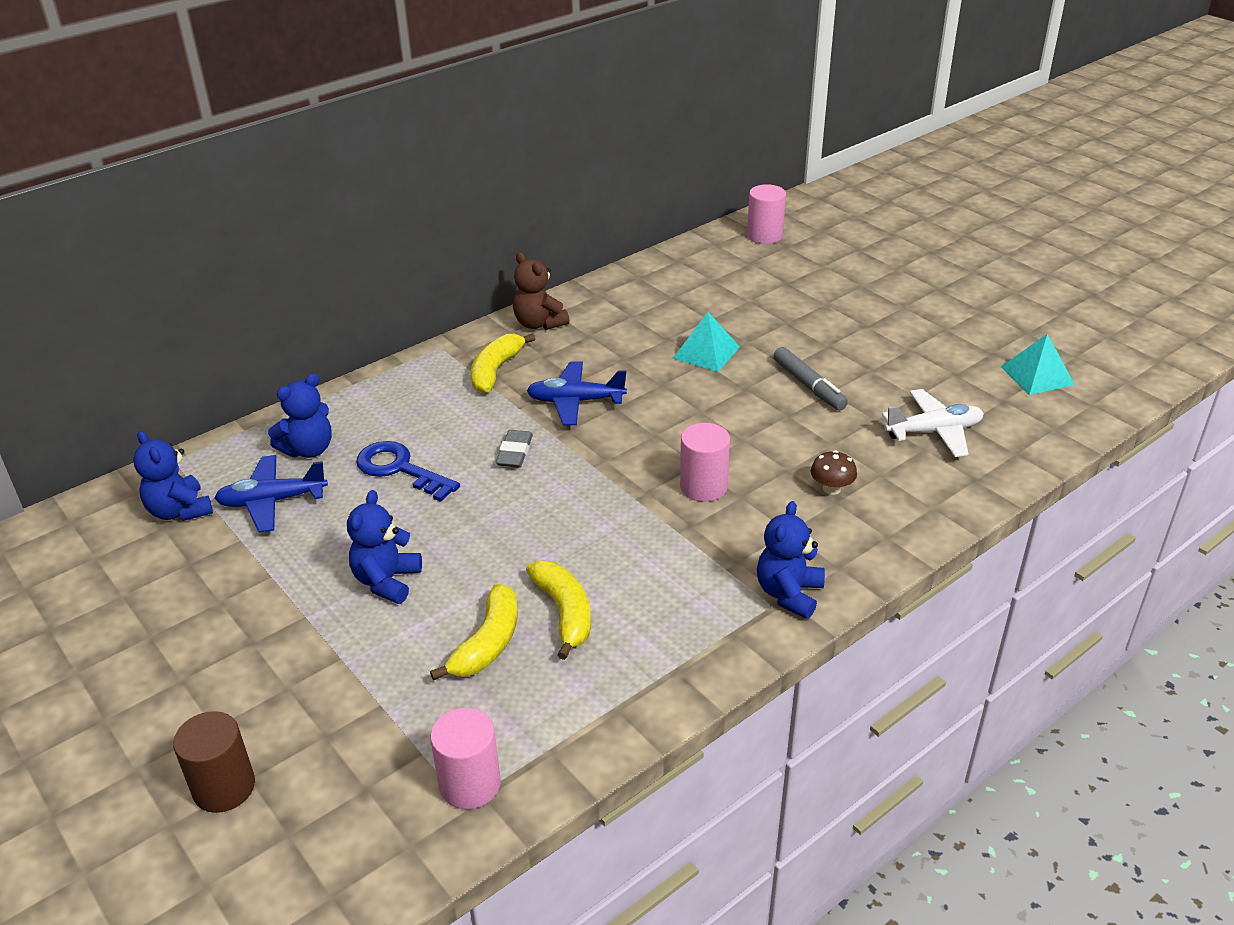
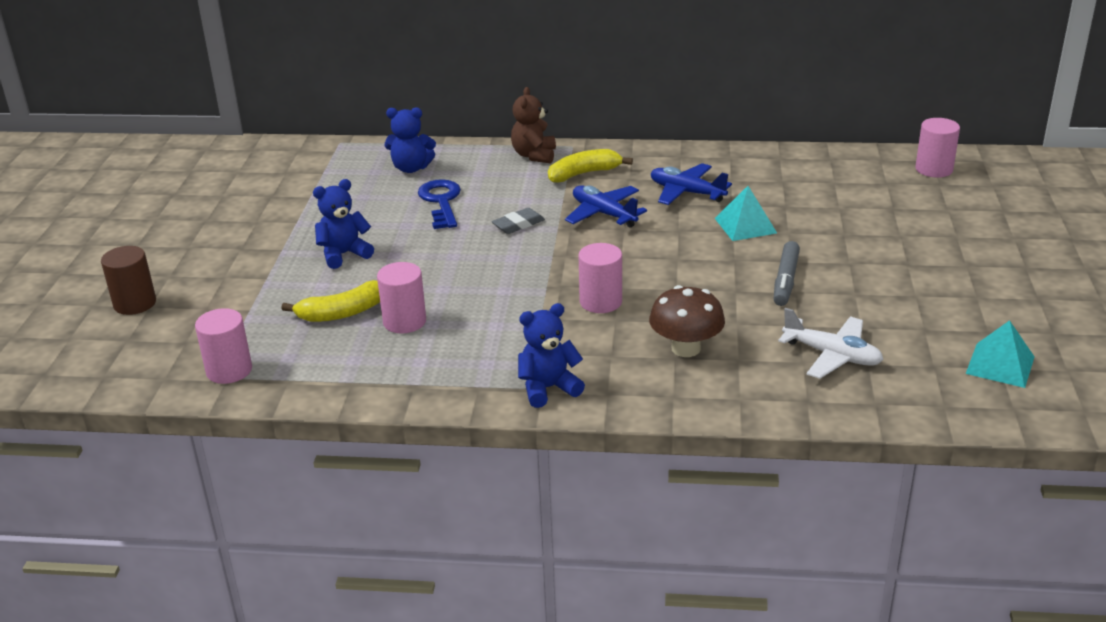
camera: 45 degrees right, 5 degrees down
(180, 511) = (305, 168): blue teddy bear -> none
(272, 501) = (353, 186): blue plane -> blue plane (686, 192)
(539, 324) = (658, 158): brown teddy bear -> brown teddy bear (534, 155)
(564, 613) = (404, 321): yellow banana -> pink cylinder
(831, 488) = (686, 348): brown mushroom -> brown mushroom, size x1.72

